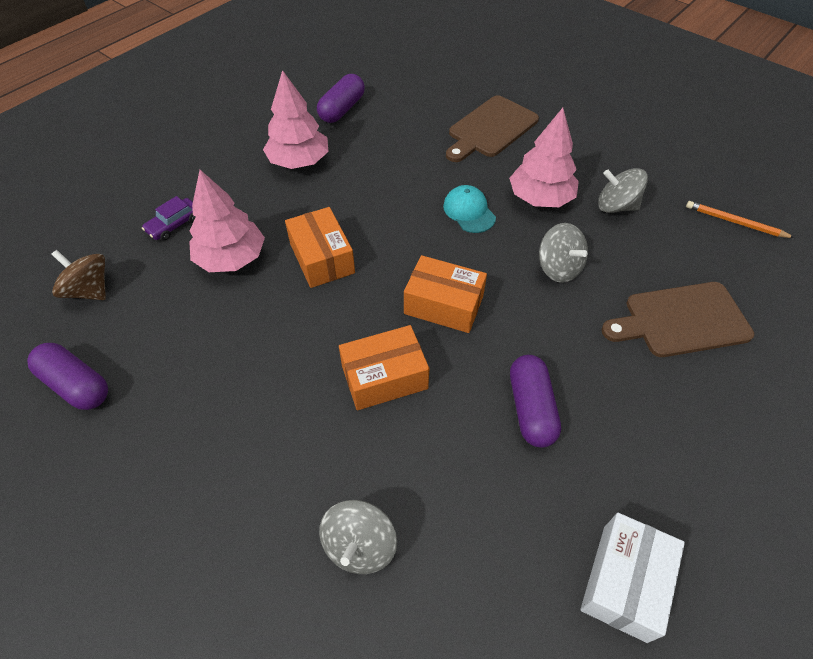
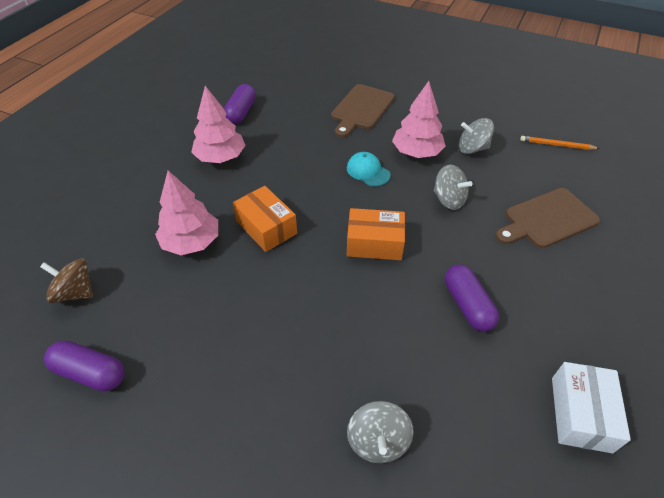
camera: 15 degrees left, 5 degrees down
(174, 224) = (132, 225): purple car -> none
(384, 377) = (349, 307): orange box -> none

